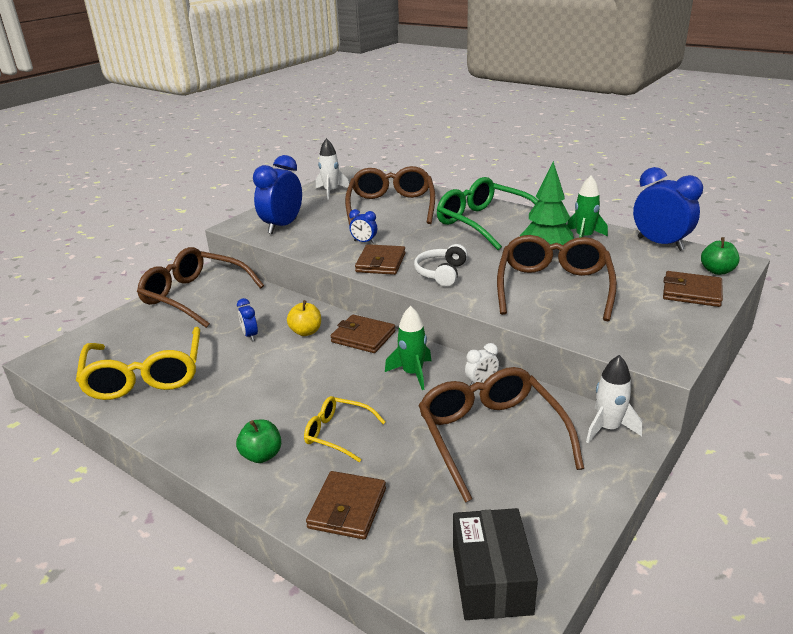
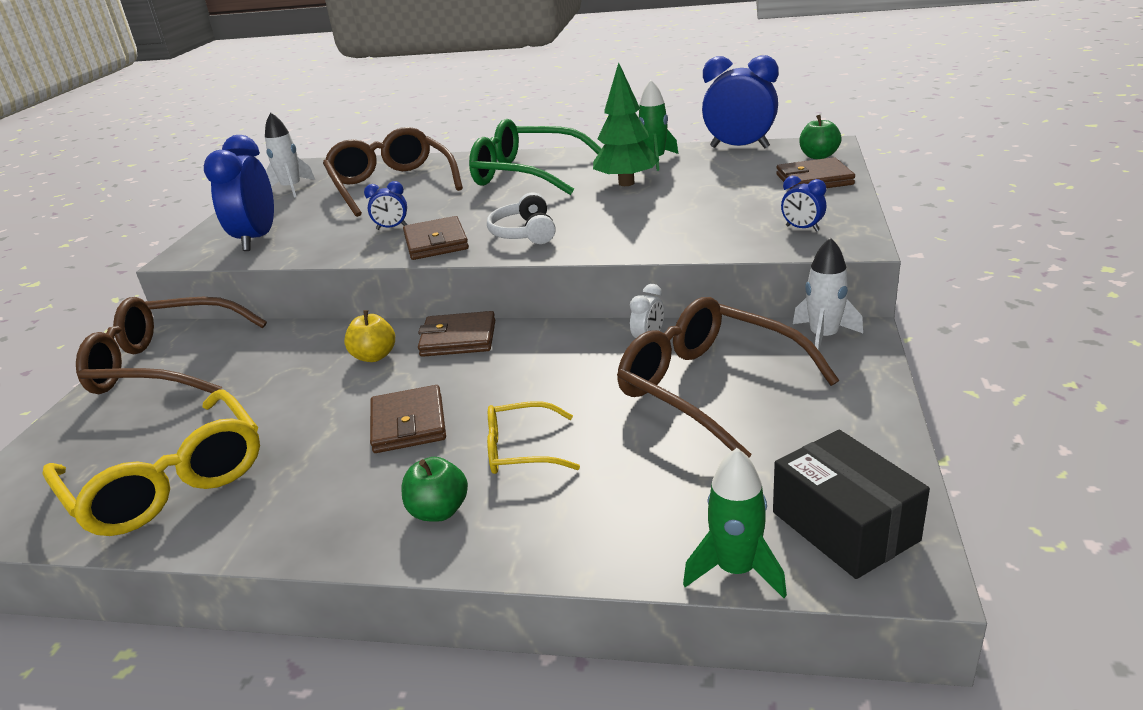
camera: 25 degrees left, 0 degrees up
(250, 335) = (296, 384): blue clock -> blue clock (802, 228)
(347, 508) = (609, 524): brown wallet -> brown wallet (408, 424)
(412, 373) = (557, 356): green rocket -> green rocket (736, 570)
(554, 287) = (669, 212): brown glasses -> none

